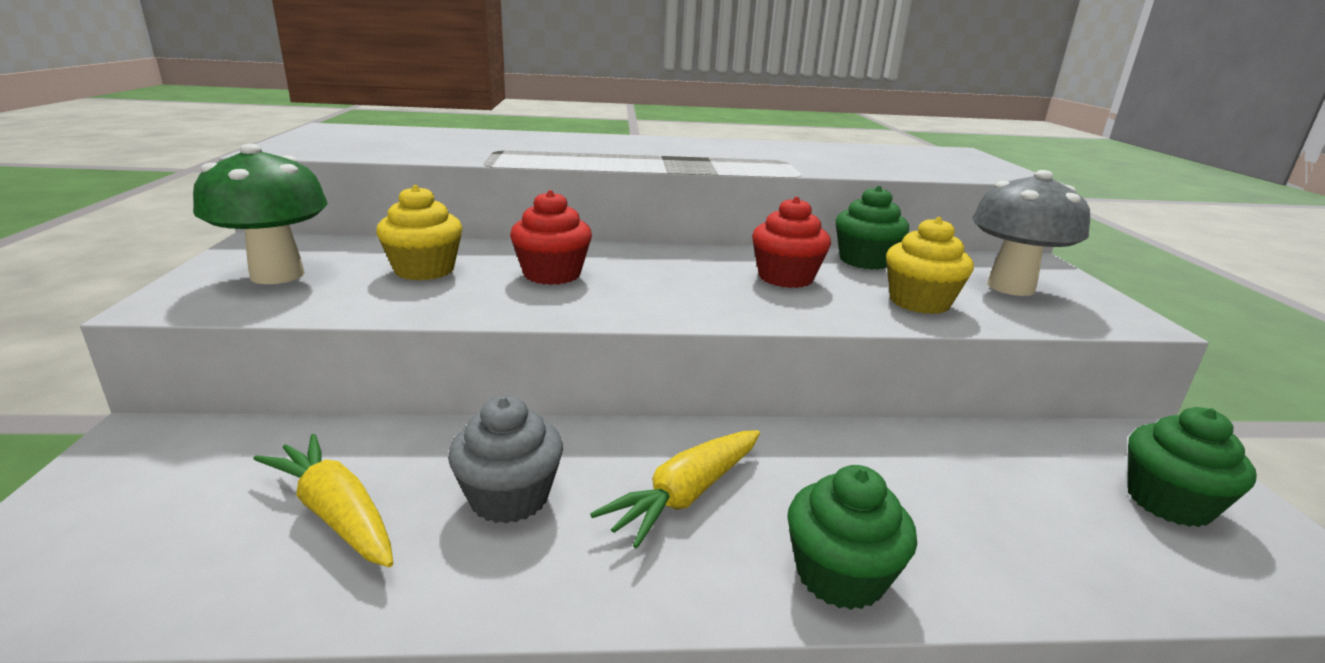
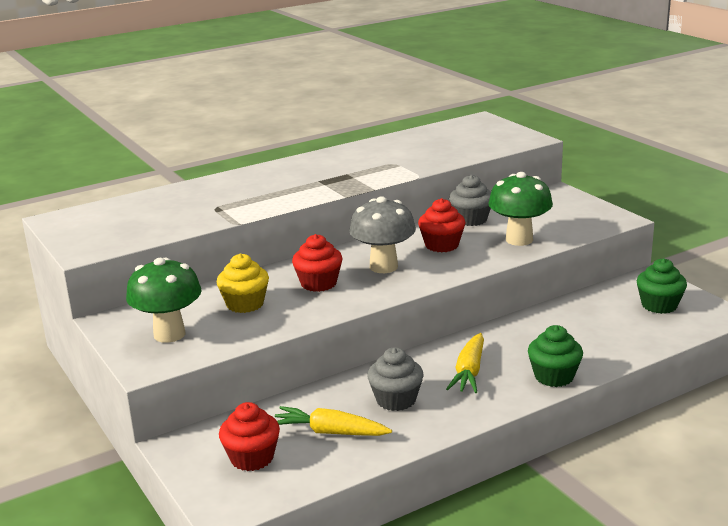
camera: 25 degrees left, 0 degrees up
(169, 507) = (252, 458): none -> red cupcake
(865, 261) = (471, 219): green cupcake -> grey cupcake
(919, 302) = (519, 240): yellow cupcake -> green mushroom
(1010, 287) = (555, 215): grey mushroom -> grey mushroom (383, 267)

